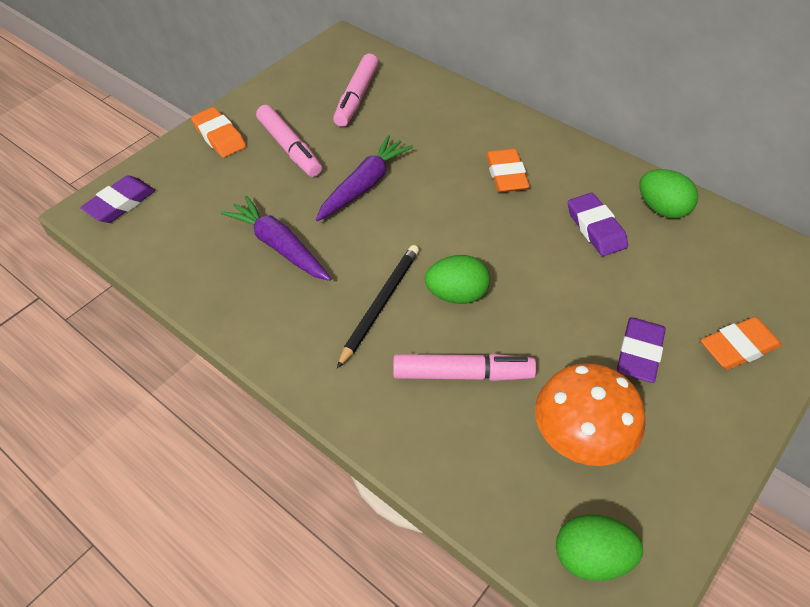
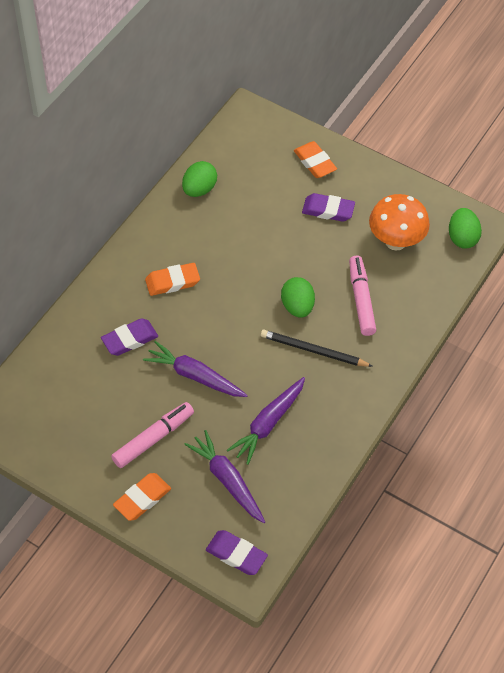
camera: 100 degrees left, 5 degrees up
(215, 203) = (227, 480): none -> purple carrot
(357, 97) = (78, 397): pink marker -> none
(595, 228) = (223, 228): purple eraser -> purple eraser (130, 339)

